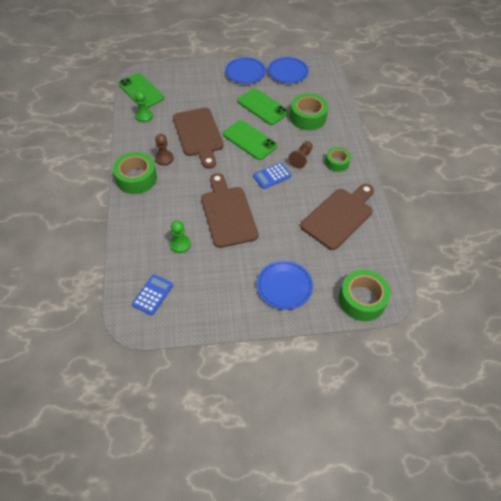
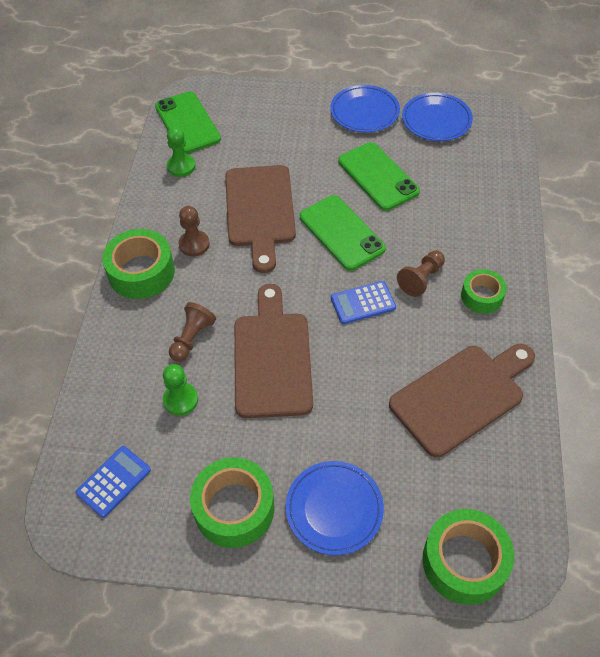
camera: 15 degrees right, 0 degrees up
(177, 210) = (192, 338): none -> brown pawn
(307, 117) = (451, 206): green tape -> green tape (234, 508)

